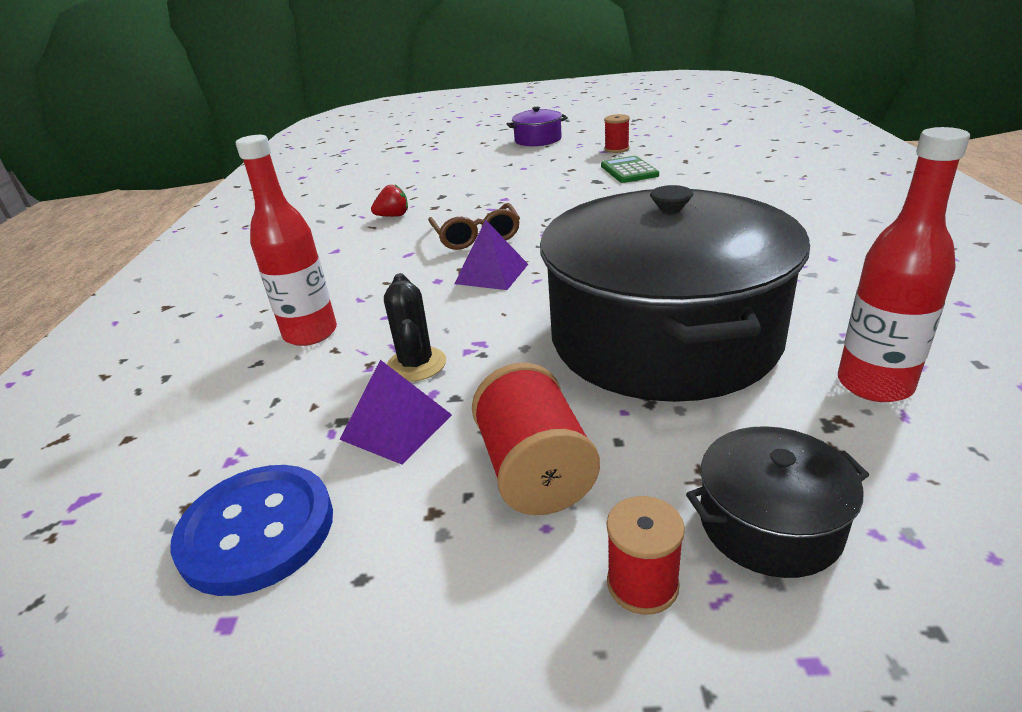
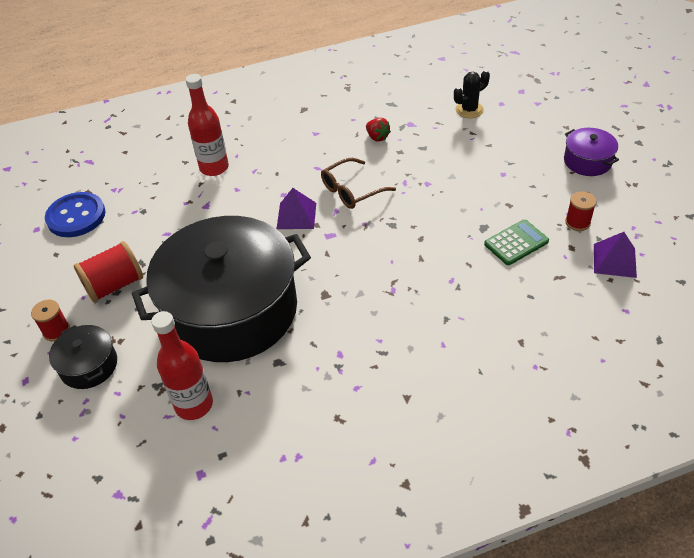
camera: 70 degrees right, 15 degrees up
(396, 427) = (140, 231): purple pyramid -> purple pyramid (614, 260)
(416, 364) = (190, 219): black cactus -> black cactus (469, 110)

